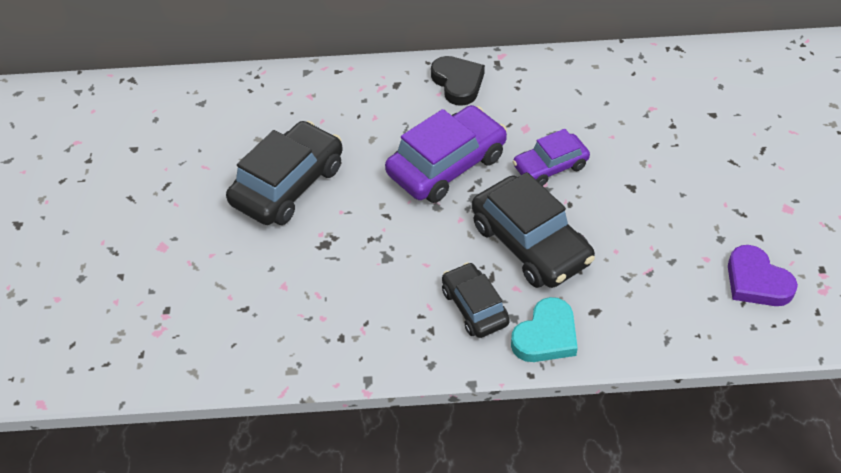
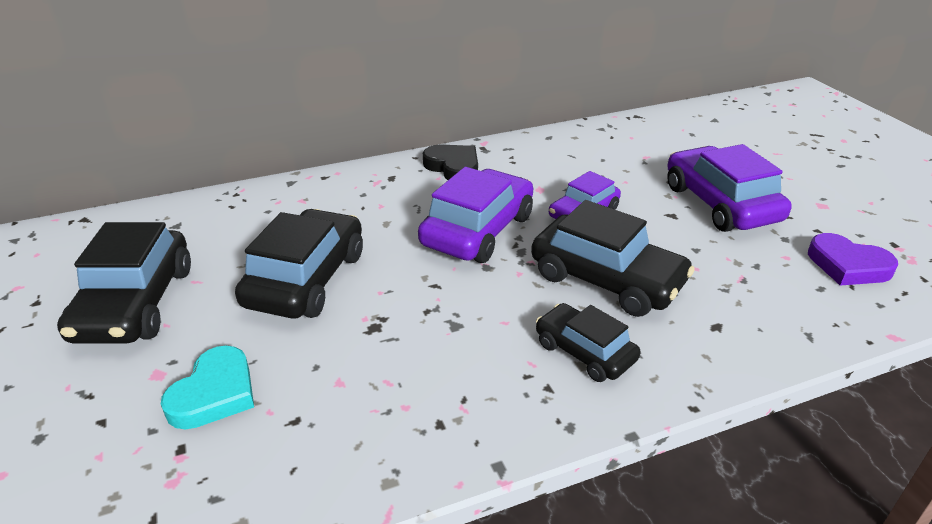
camera: 20 degrees left, 15 degrees down
(157, 178) = (135, 303): none -> black car
(546, 336) = (682, 362): turquoise heart -> turquoise heart (214, 393)
(687, 184) = (720, 203): none -> purple car

